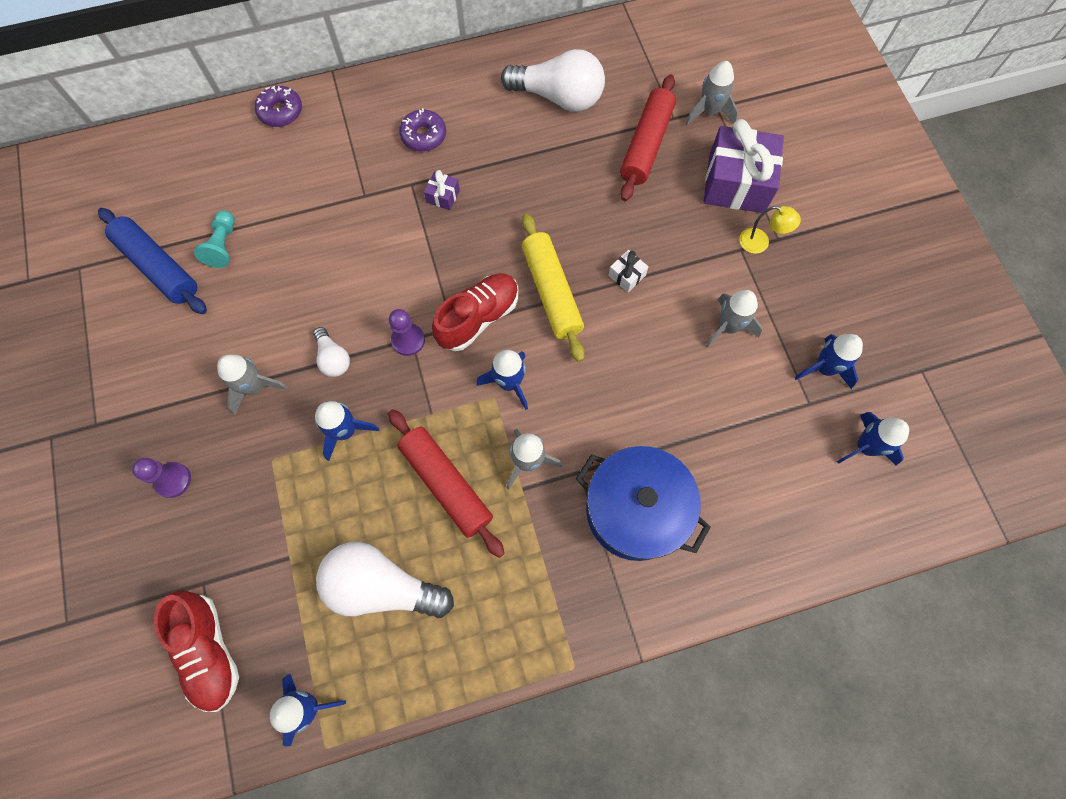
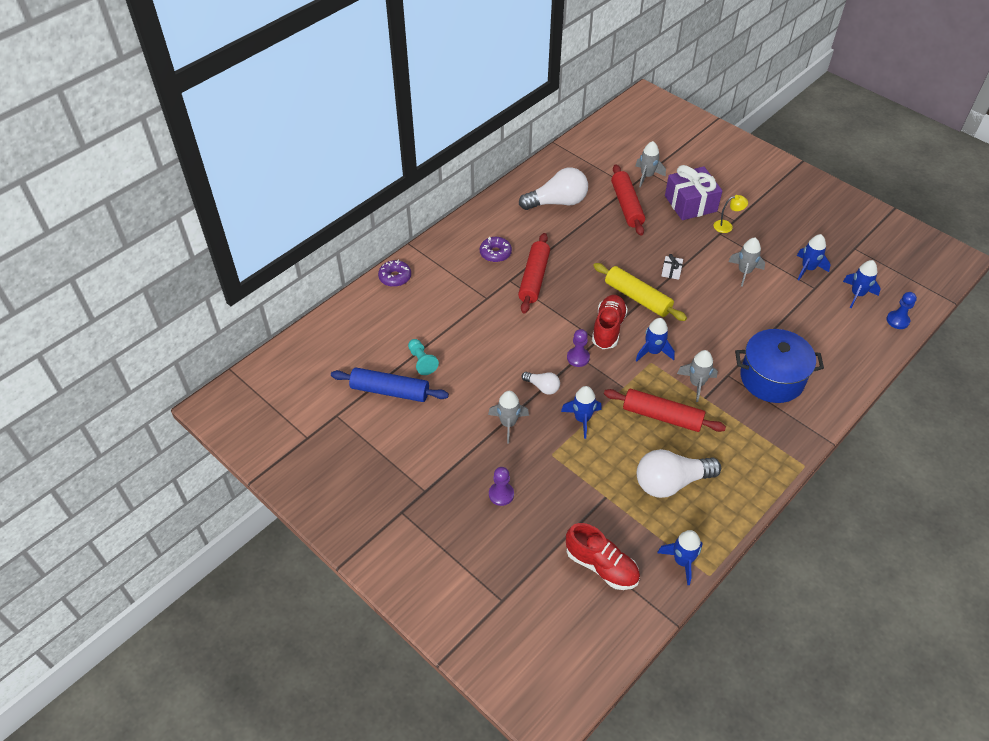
camera: 30 degrees left, 20 degrees down
(443, 196) = (534, 278): purple gift -> red rolling pin
(892, 521) = (897, 320): none -> blue pawn

